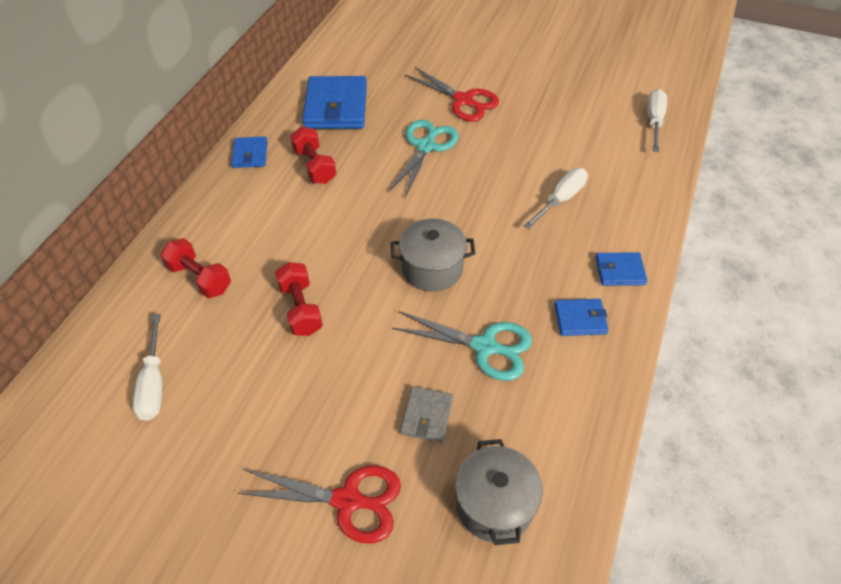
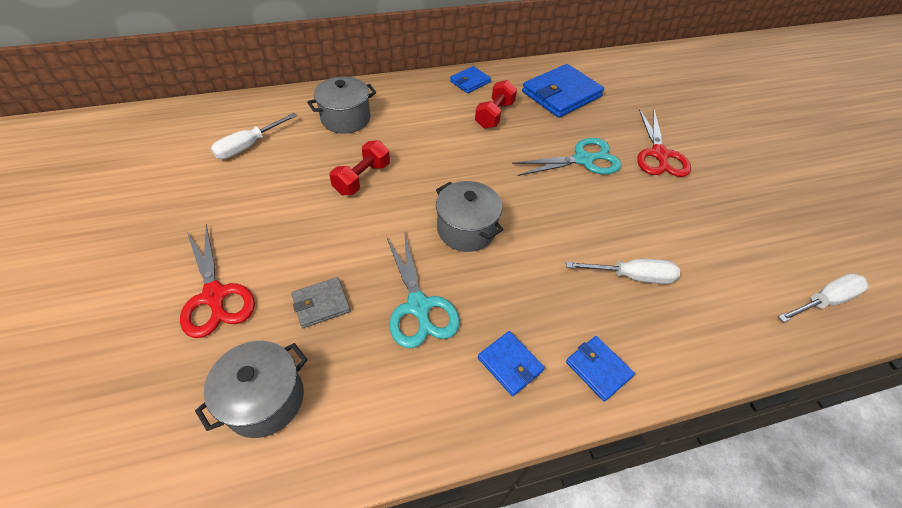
camera: 50 degrees right, 0 degrees up
(200, 278) = (345, 119): red dumbbell -> grey pot

